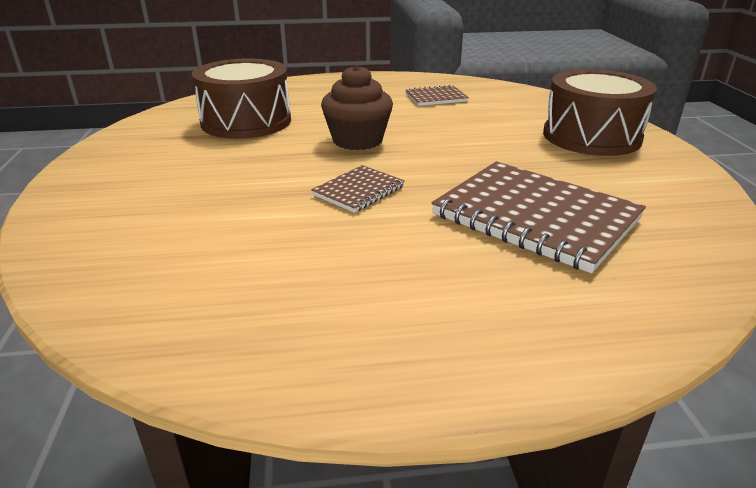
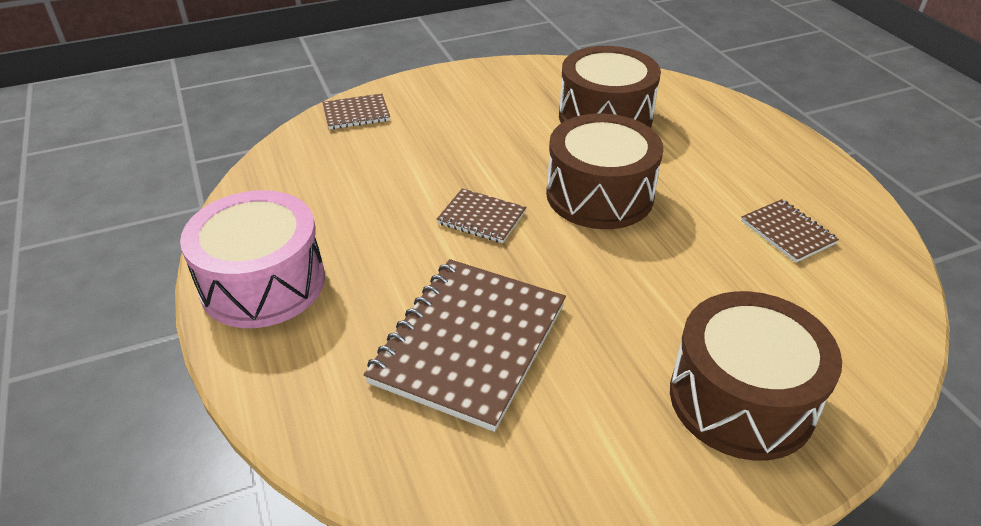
camera: 75 degrees right, 10 degrees up
(76, 243) = (356, 113): none -> brown notebook
(357, 140) = (599, 195): brown cupcake -> brown drum
(411, 343) = (263, 283): none -> pink drum

